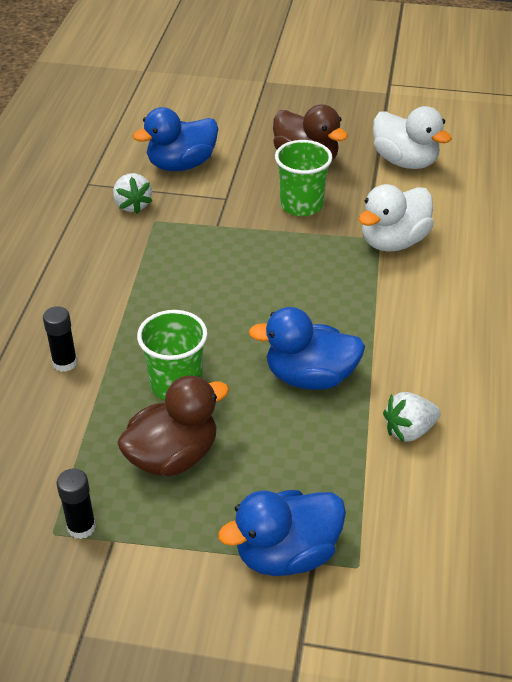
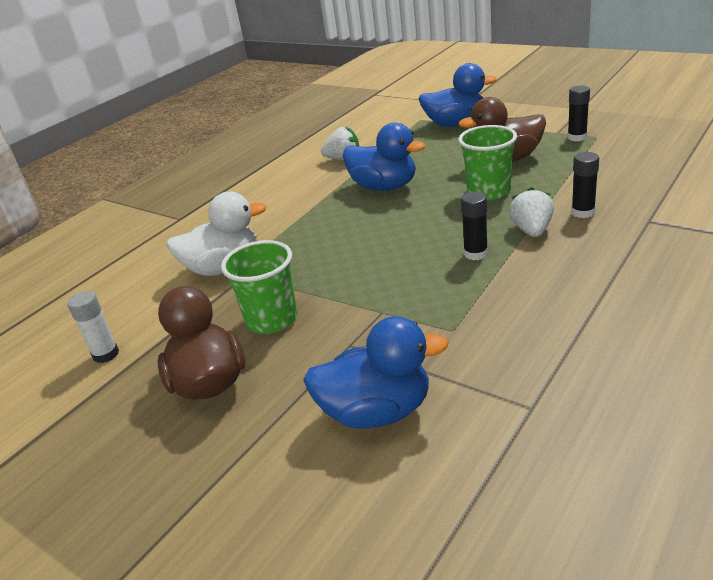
camera: 150 degrees left, 10 degrees down
(132, 205) = (473, 357): white strawberry -> white strawberry (532, 231)
(161, 292) = (475, 253): none -> black glue stick
(405, 161) = (106, 354): white duck -> white glue stick

